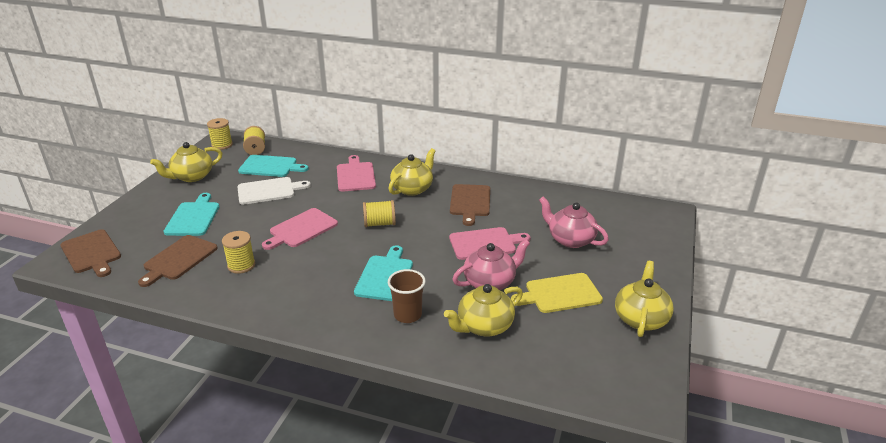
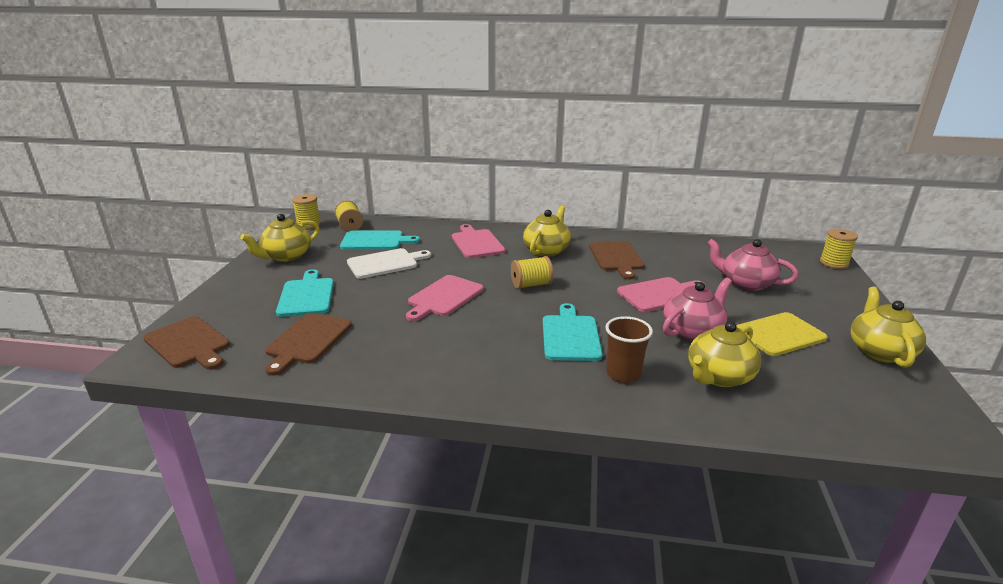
camera: 10 degrees left, 5 degrees down
(241, 265) = (391, 340): yellow spool -> yellow spool (834, 263)

